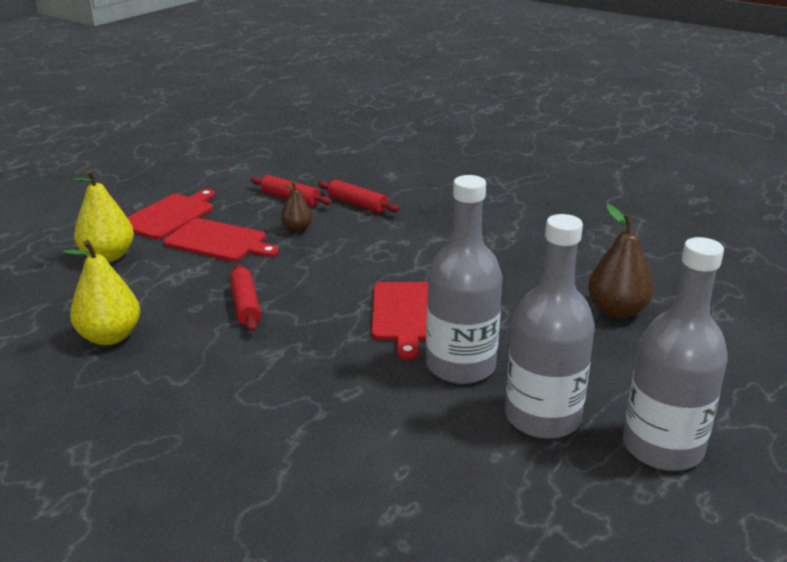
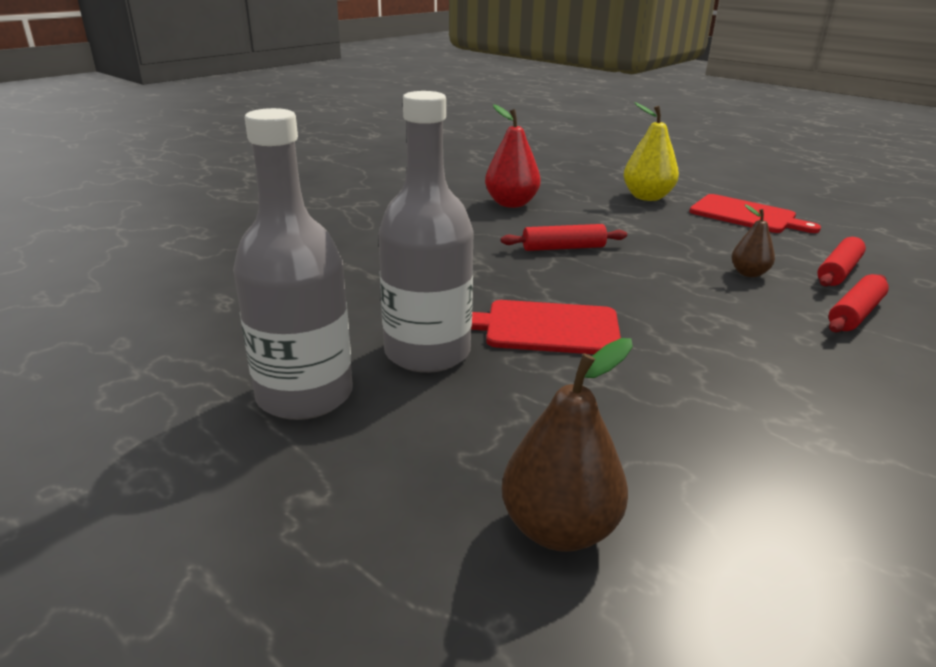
camera: 95 degrees right, 0 degrees up
(110, 337) = (511, 203): yellow pear -> red pear
(219, 241) = (697, 236): red cutting board -> none
(662, 447) = (190, 484): grey bottle -> none

